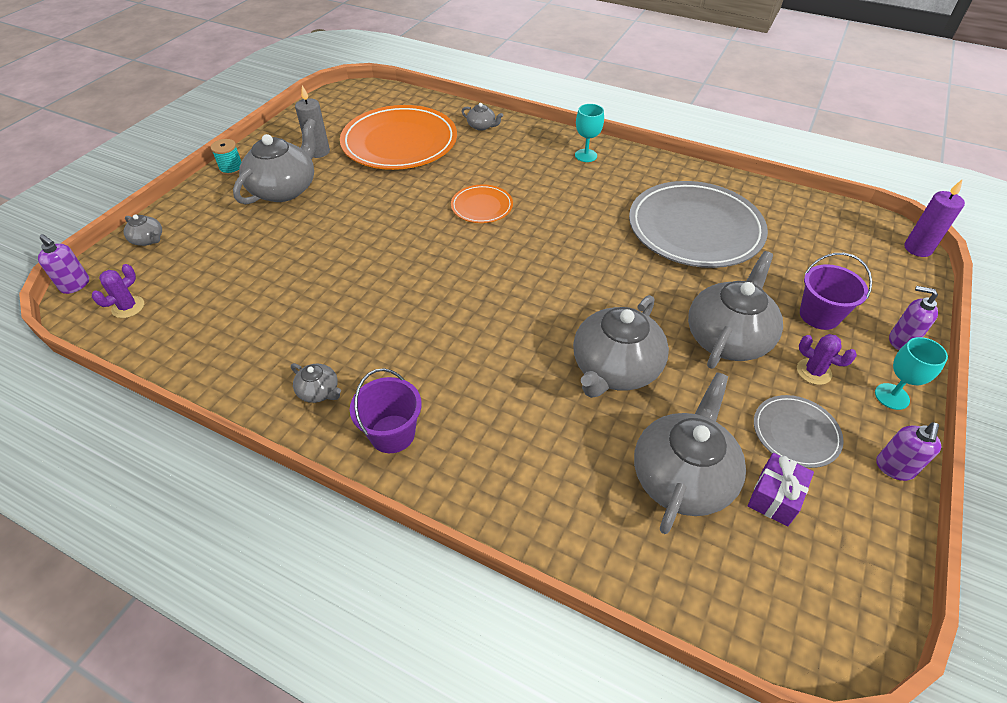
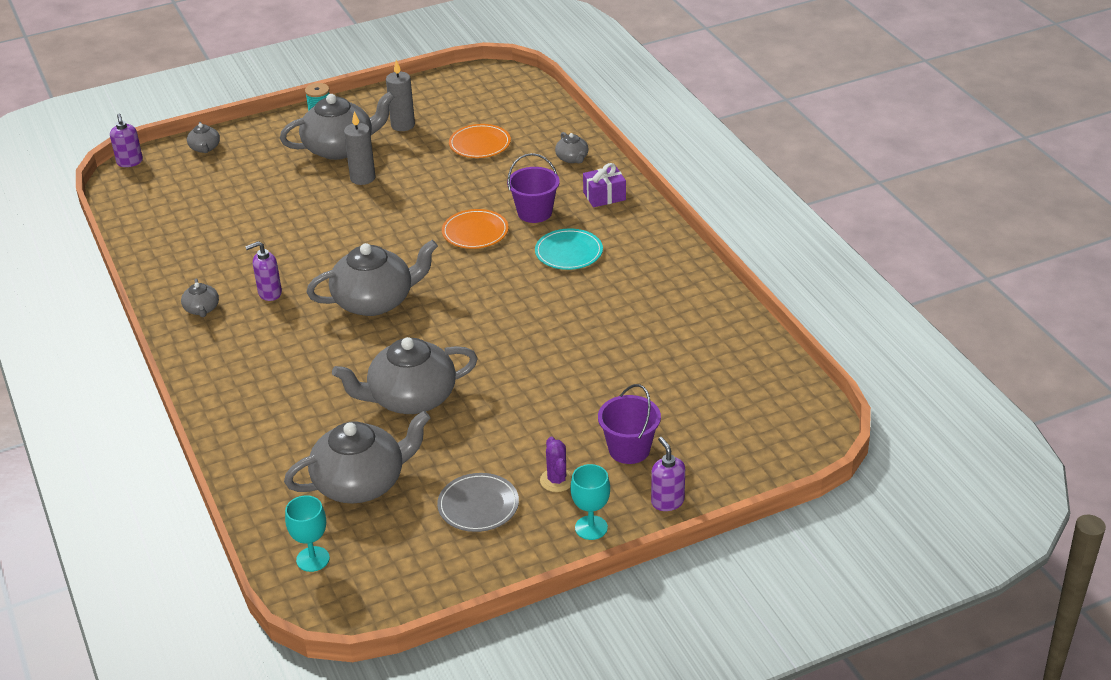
camera: 40 degrees right, 10 degrees down
(128, 307) = (146, 194): purple cactus -> none
(334, 204) = (362, 178): none -> grey candle
(392, 434) = (216, 358): purple bucket -> purple bucket (534, 212)
(399, 142) = (480, 144): orange plate -> orange plate, size x0.48
(570, 190) = (568, 252): none -> turquoise plate
(586, 155) = (630, 227): turquoise goblet -> turquoise goblet (313, 559)
(695, 228) = (631, 335): grey plate -> none
(728, 337) = (527, 424): grey teapot -> grey teapot (375, 301)
(774, 497) = (404, 528): purple gift -> purple gift (604, 196)
(894, 468) = (515, 563): purple soap dispenser -> purple soap dispenser (269, 293)
(917, 248) = (818, 451): purple candle -> none

